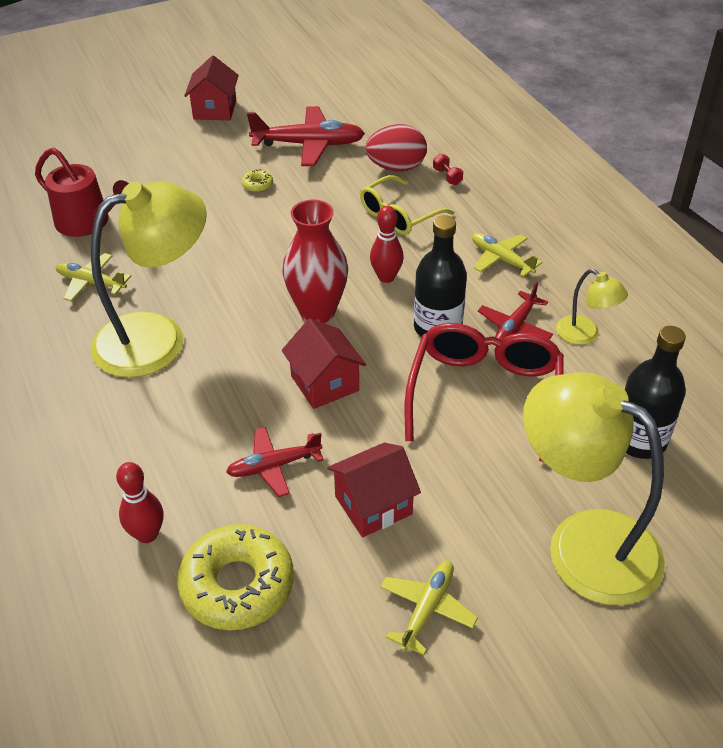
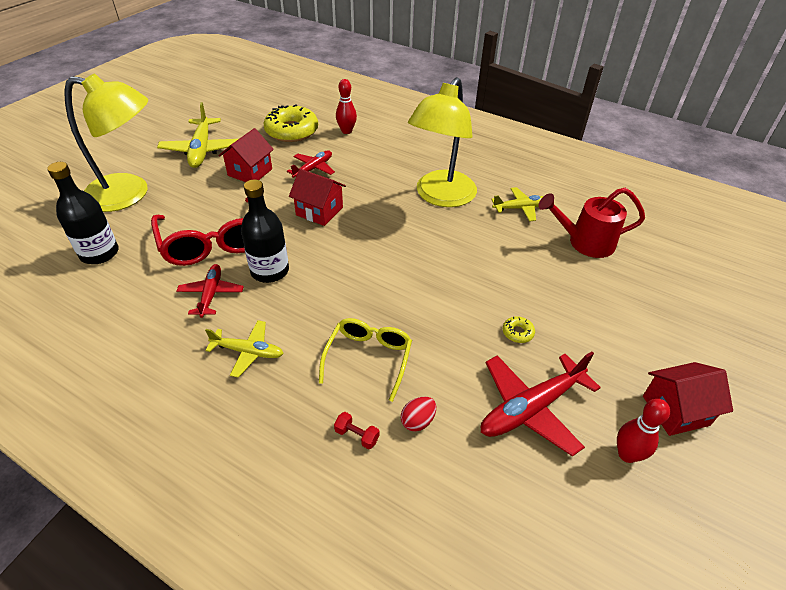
camera: 145 degrees right, 0 degrees up
(215, 110) = (675, 410): red house -> red house turned 75 degrees counterclockwise
(317, 312) = (361, 248): red vase -> none
(386, 277) = (334, 293): red bowling pin -> red bowling pin (627, 454)
(396, 167) = (417, 421): red egg -> red egg, size x0.55
(427, 609) = (202, 150): yellow plane -> yellow plane, size x1.64
(585, 335) = (151, 310): yellow lamp -> none

